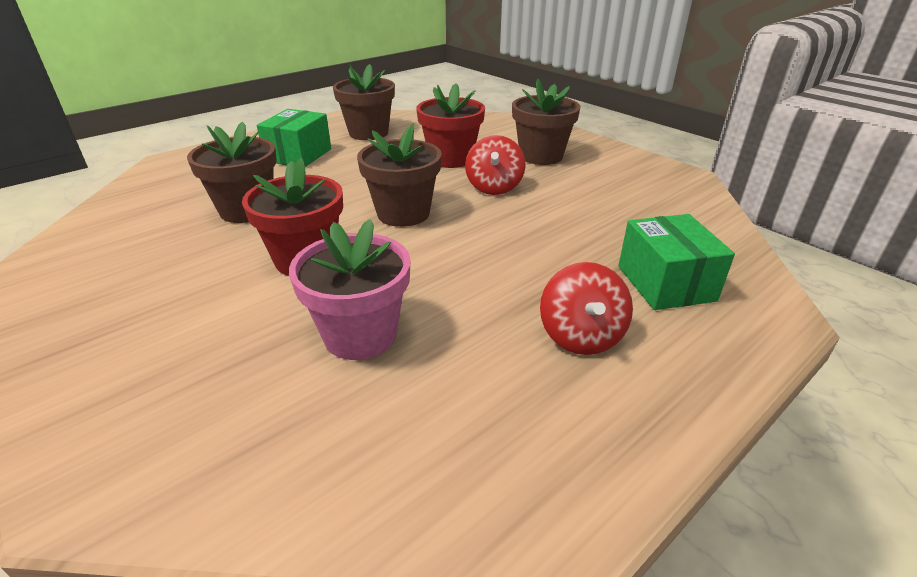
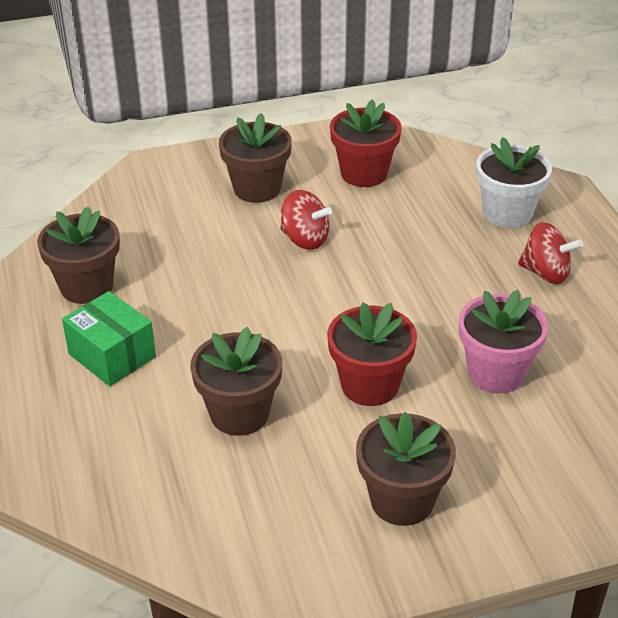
camera: 65 degrees left, 5 degrees up
(403, 213) = (320, 308): brown flower pot -> brown flower pot (402, 500)
(451, 159) = (217, 246): red flower pot -> red flower pot (364, 173)
(665, 283) = (507, 213): green box -> white flower pot

